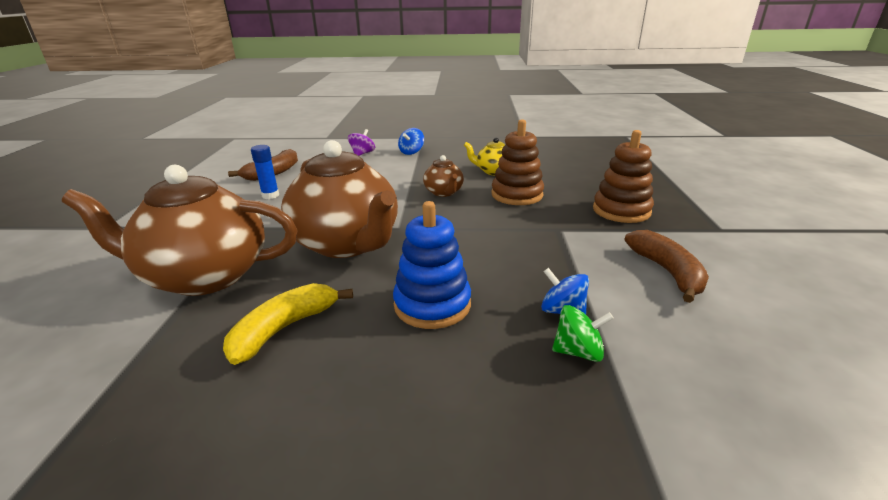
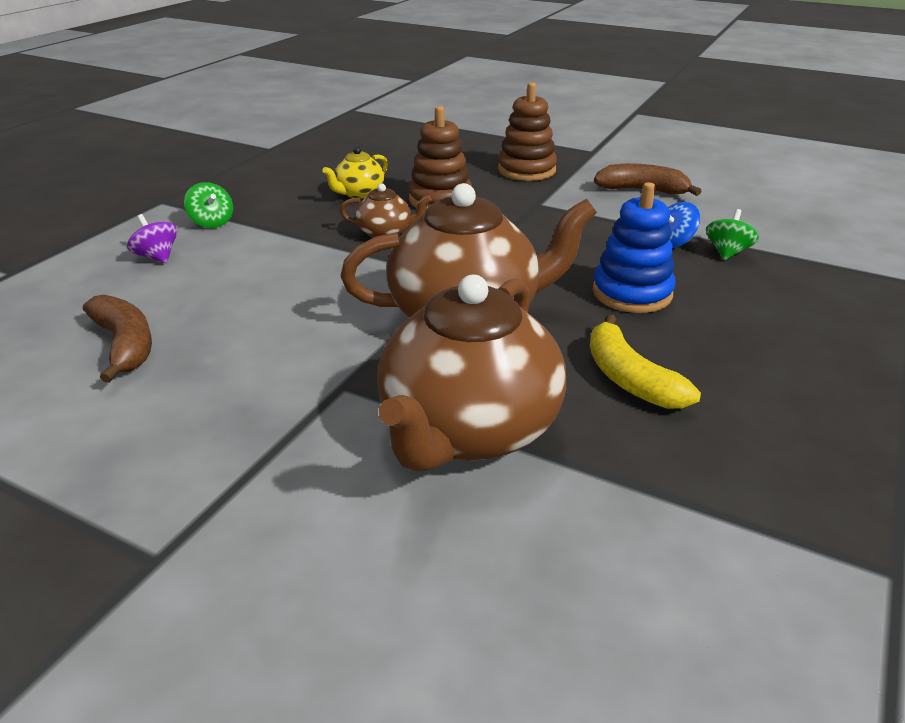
camera: 65 degrees left, 5 degrees up
(270, 195) = (233, 356): blue glue stick -> none
(411, 152) = (212, 222): blue spinning top -> green spinning top

